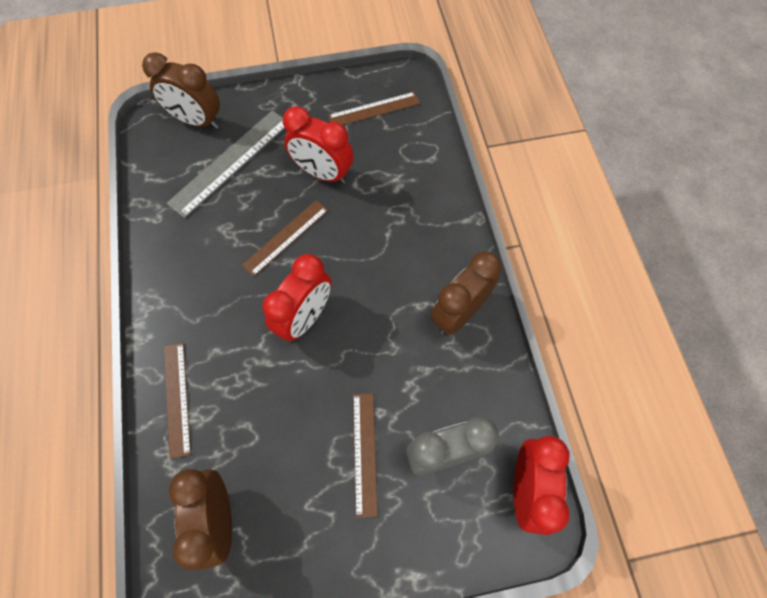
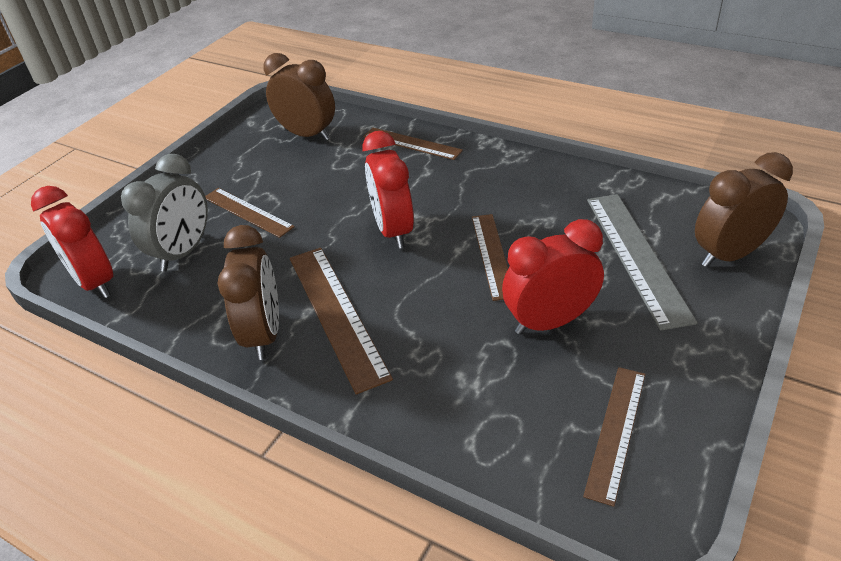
camera: 135 degrees right, 25 degrees down
(408, 285) = (337, 314): none -> brown ruler

